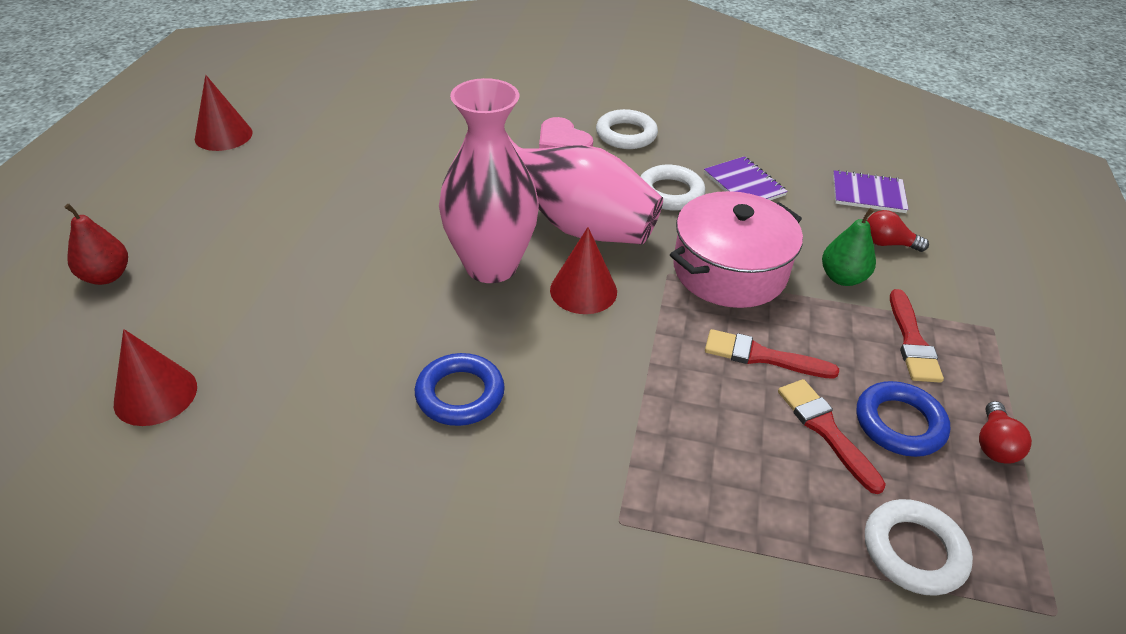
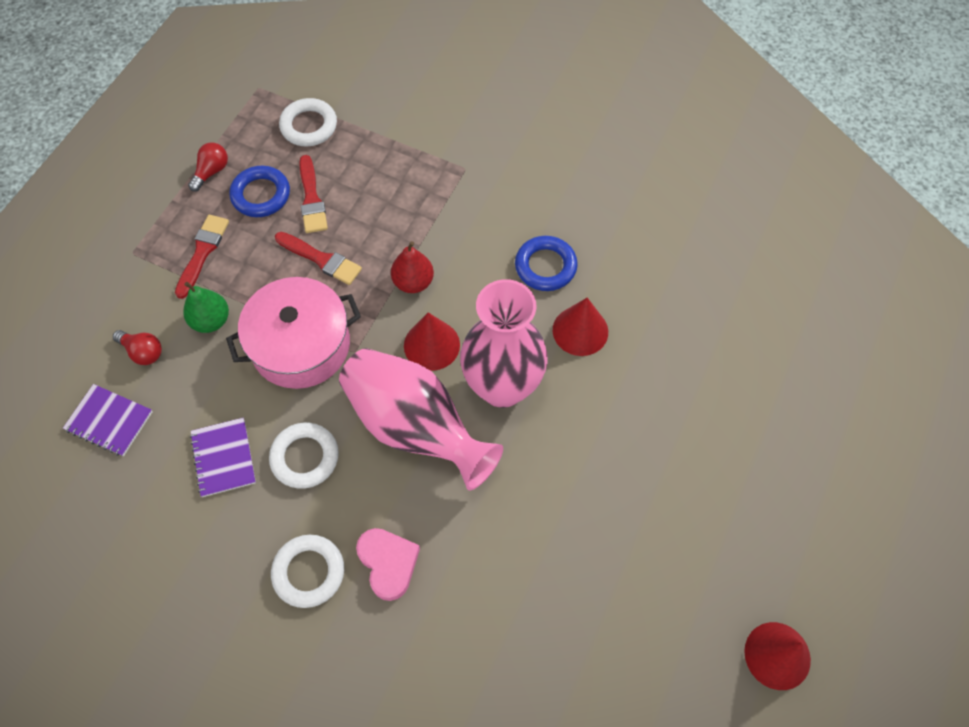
camera: 165 degrees left, 20 degrees up
(106, 276) = (831, 432): red pear -> red pear (413, 282)
(155, 395) = (756, 303): red cone -> red cone (580, 331)

